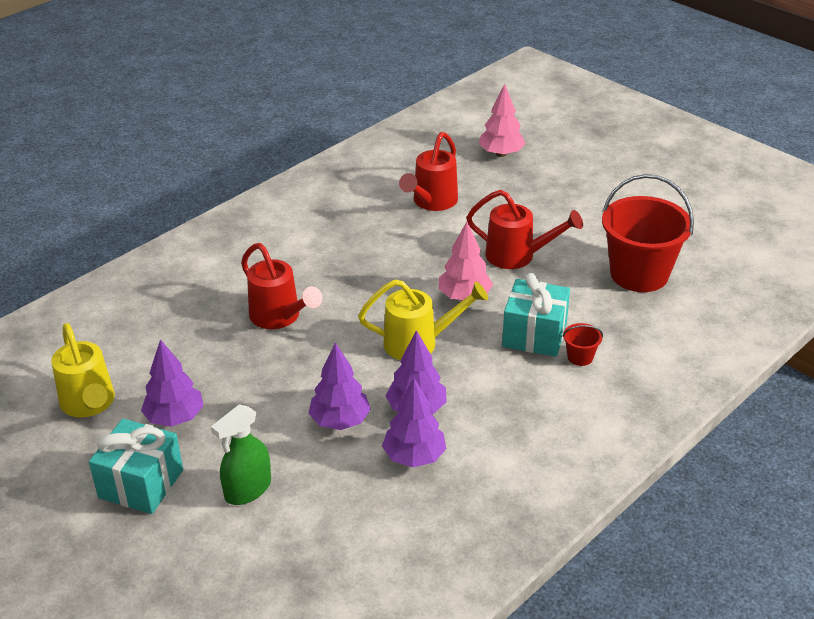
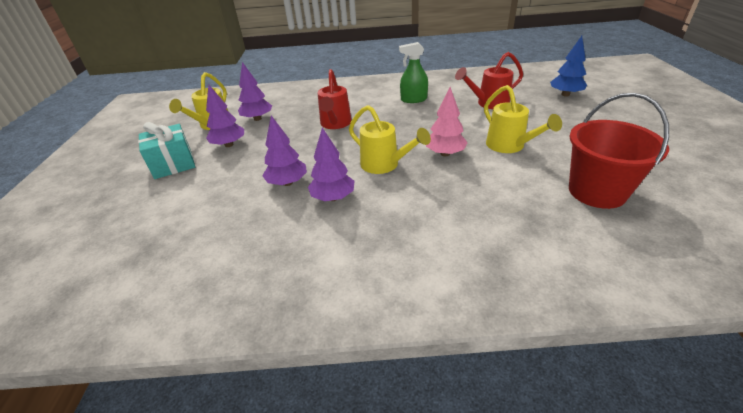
camera: 45 degrees right, 0 degrees up
(247, 489) = (200, 191): green spray bottle -> green spray bottle (413, 99)
(414, 457) = (292, 223): purple tree -> purple tree (257, 119)
(501, 154) = (565, 94): pink tree -> blue tree
(517, 256) = (509, 146): red watering can -> yellow watering can
(534, 335) = (463, 193): turquoise gift -> none
(580, 357) = (479, 222): red bucket -> none

